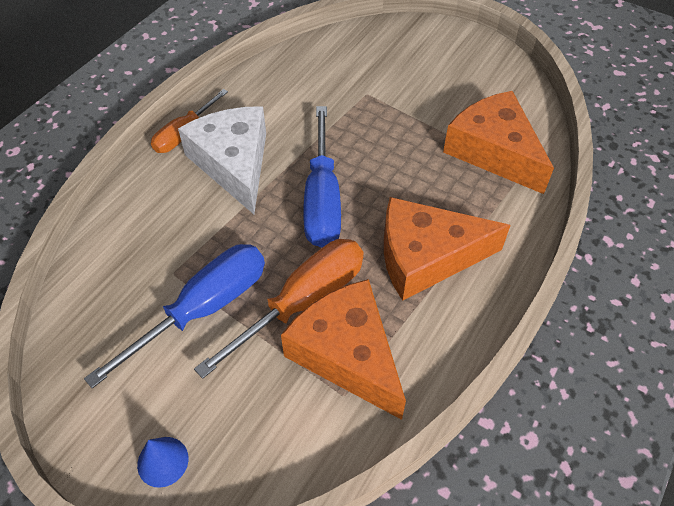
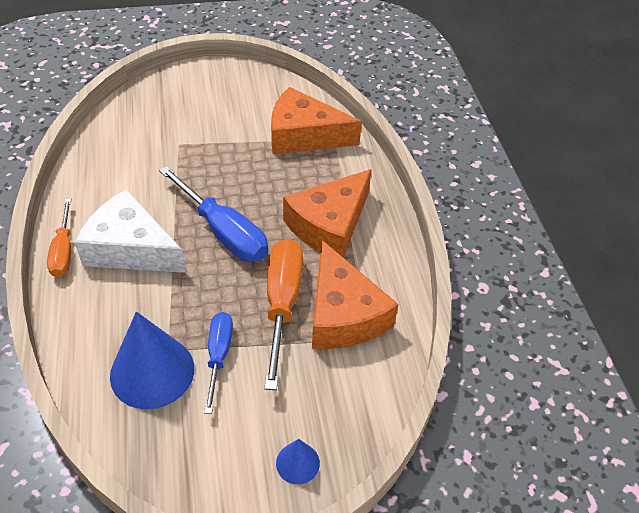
camera: 45 degrees left, 5 degrees down
(142, 283) = (152, 371): none -> blue cone
(203, 309) = (218, 356): blue screwdriver -> blue screwdriver, size x0.61
(347, 354) = (343, 314): orange cheese -> orange cheese turned 120 degrees counterclockwise

